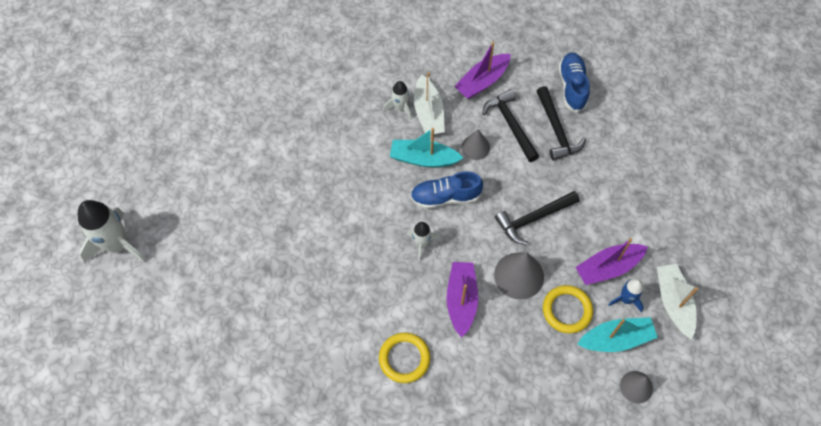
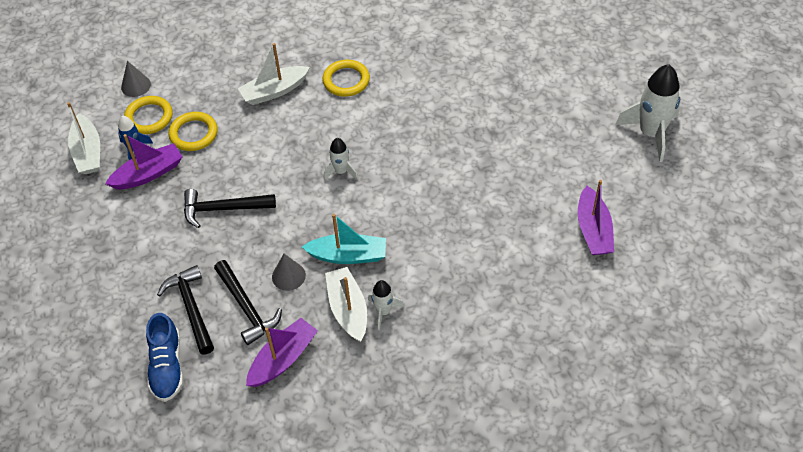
camera: 175 degrees right, 10 degrees down
(445, 197) = (319, 219): blue shoe -> none
(461, 300) = (296, 129): purple boat -> purple boat (593, 230)
(483, 355) = (274, 91): none -> white boat
(519, 275) = (240, 156): grey cone -> none
(533, 219) = (223, 209): black hammer -> black hammer turned 150 degrees counterclockwise
(616, 339) = (149, 117): turquoise boat -> yellow ring

